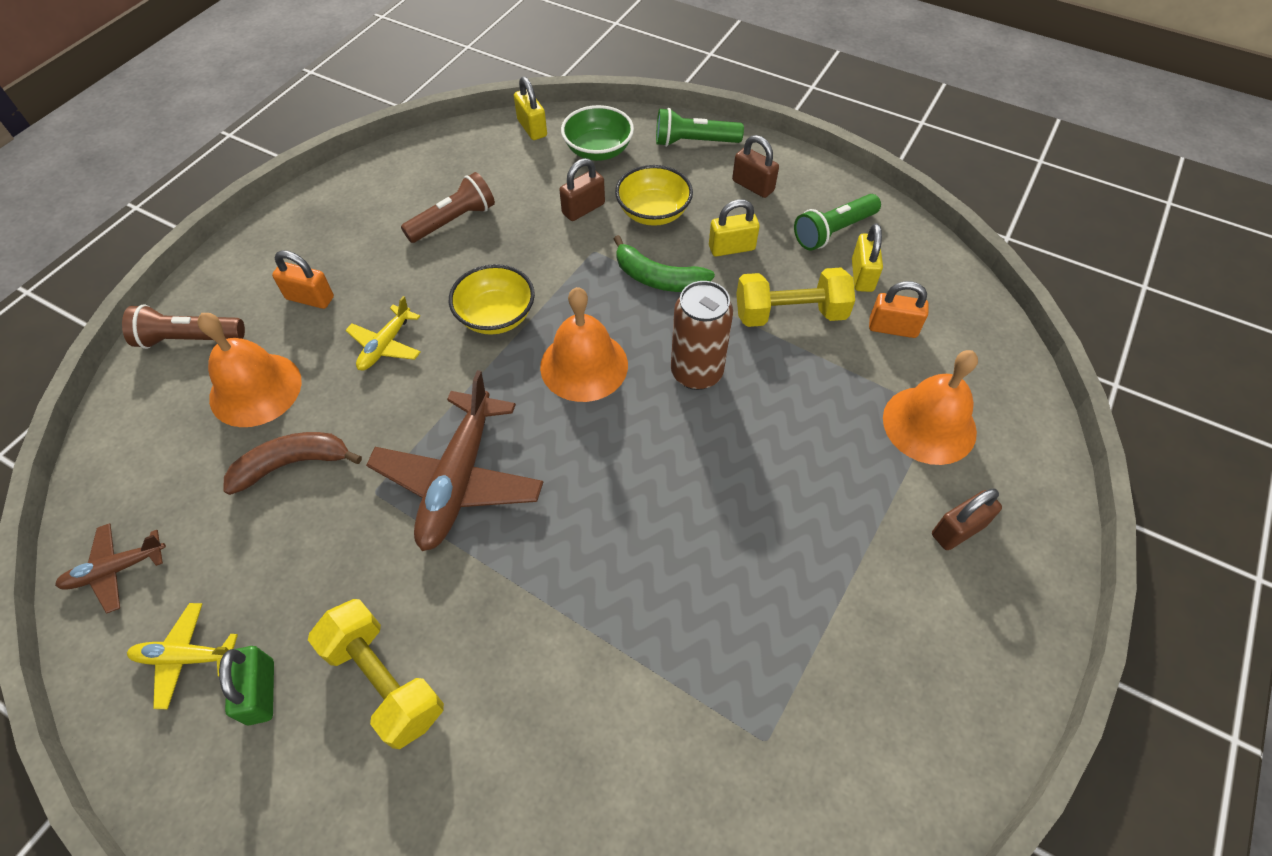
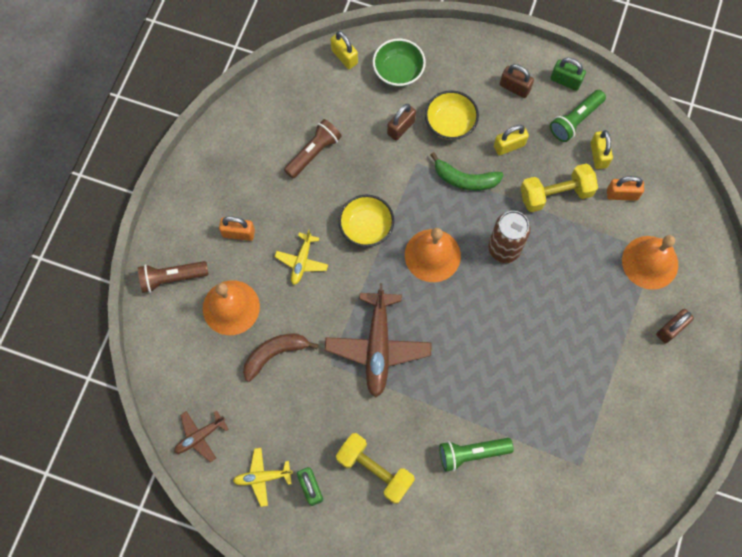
camera: 10 degrees left, 15 degrees up
(694, 142) = (465, 52): green flashlight -> green flashlight (471, 453)
(826, 187) = (565, 81): none -> green padlock

